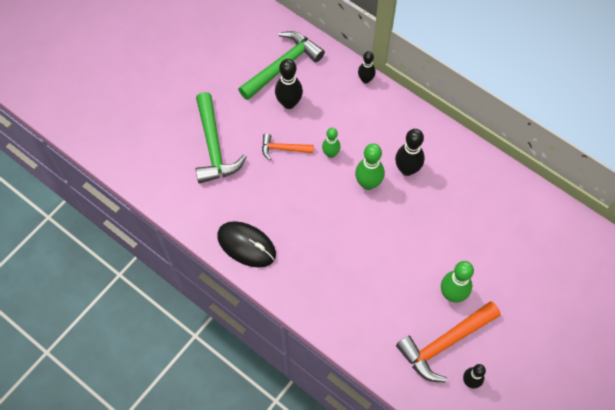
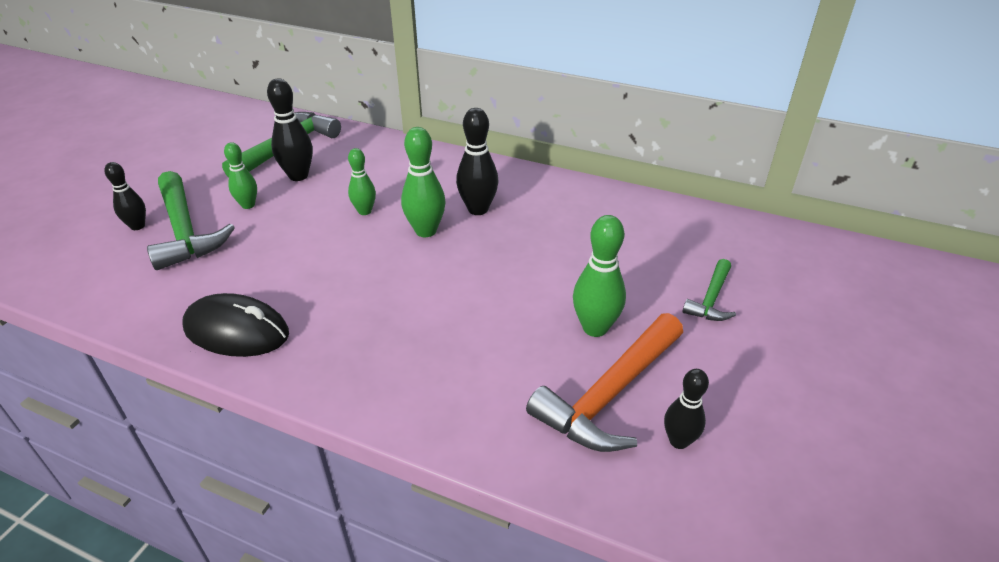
camera: 15 degrees left, 25 degrees down
(254, 129) = (248, 205): none -> green bowling pin
(283, 149) = (294, 217): orange hammer -> none
(365, 79) = (400, 144): black bowling pin -> black bowling pin (137, 226)
(531, 289) = (711, 299): none -> green hammer

